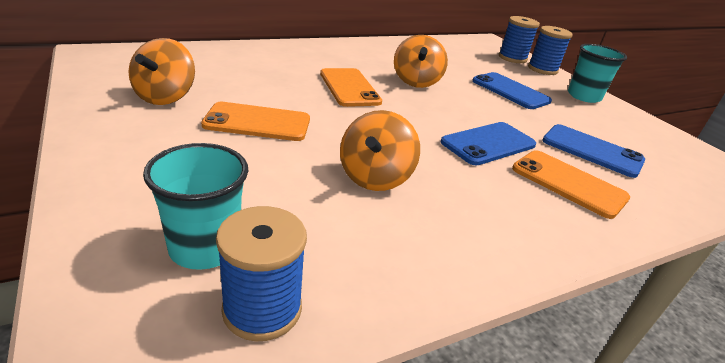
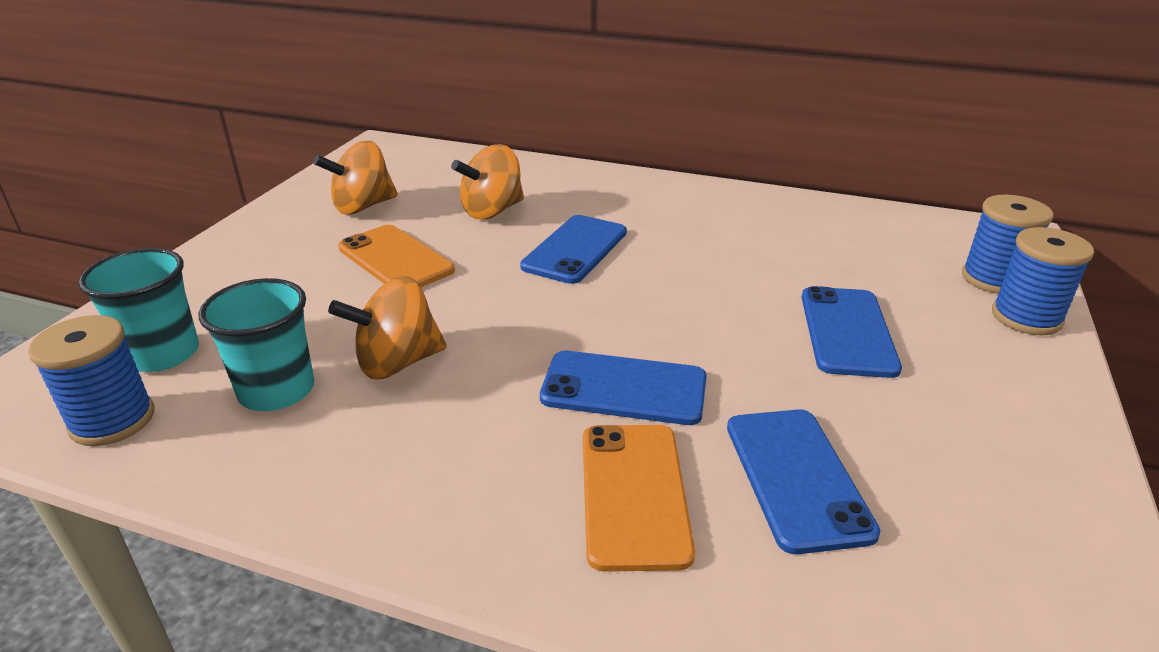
camera: 50 degrees right, 0 degrees up
(349, 88) = (575, 249): orange phone -> blue phone
(416, 82) = (694, 268): orange spinning top -> orange spinning top (492, 211)
(584, 96) = (1016, 394): turquoise cup -> turquoise cup (277, 391)

